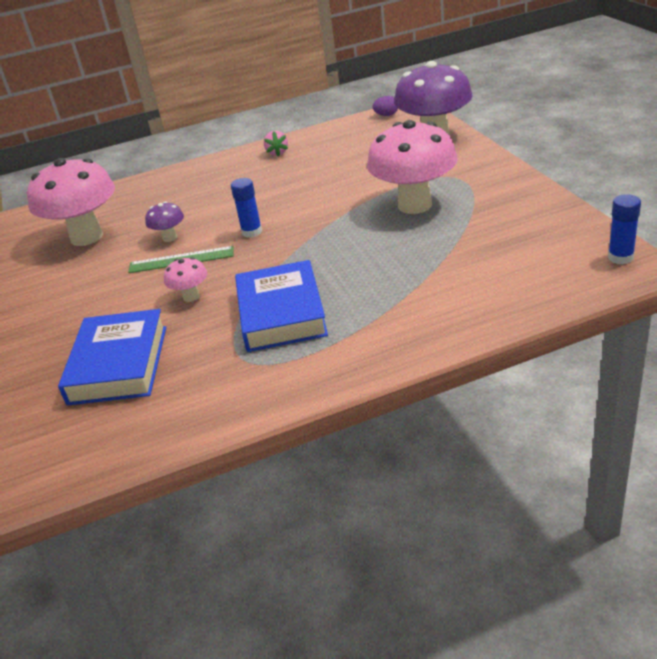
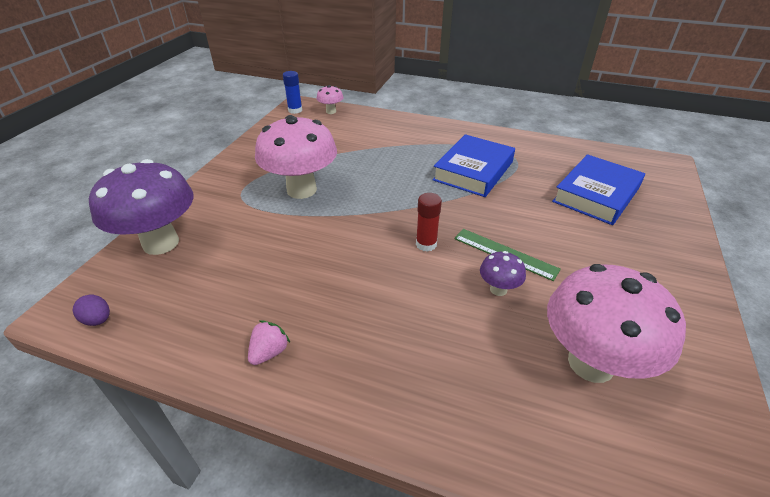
camera: 145 degrees left, 5 degrees up
(191, 297) = (520, 214): pink mushroom -> pink mushroom (331, 111)
(252, 232) = (426, 244): blue glue stick -> red glue stick

